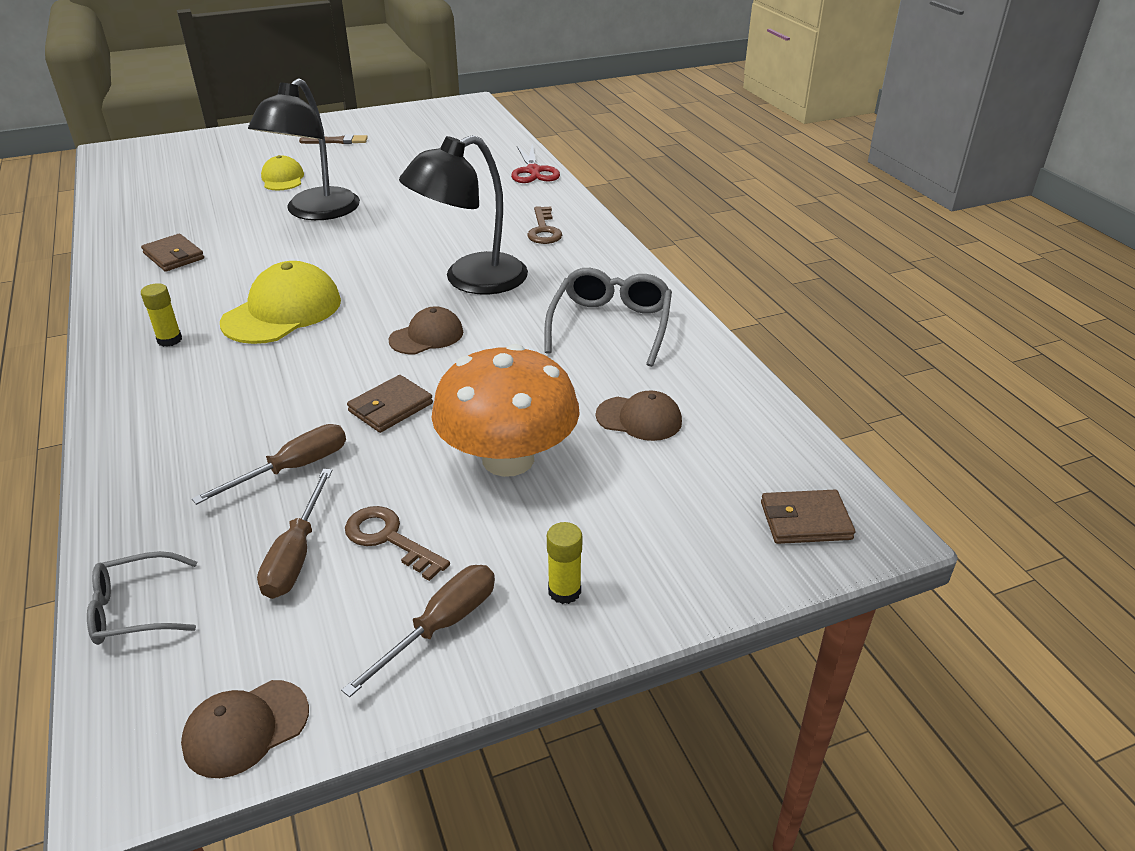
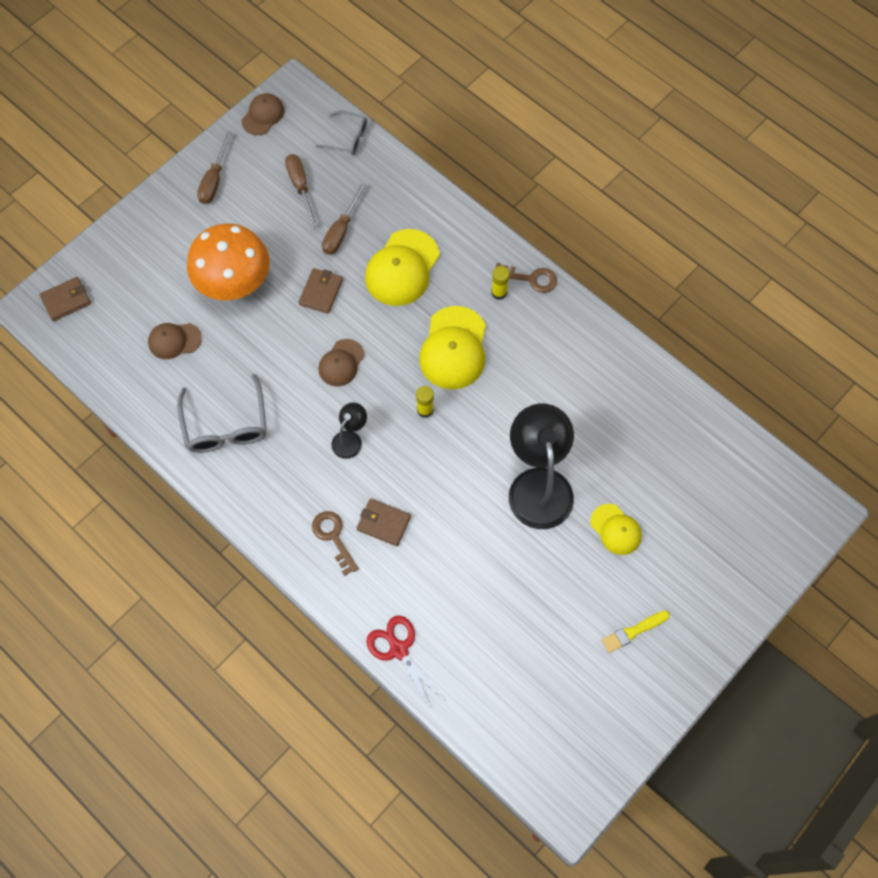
camera: 155 degrees right, 30 degrees up
(136, 609) = (347, 138): grey glasses -> grey glasses turned 60 degrees clockwise
(174, 256) = (588, 377): brown wallet -> brown wallet (383, 523)
(256, 398) = (402, 268): none -> yellow cap
(336, 141) = (633, 631): brown brush -> yellow brush
(389, 539) = (264, 211): brown key -> brown key (531, 279)
(471, 280) = (350, 439): black lamp -> black lamp, size x0.47
(564, 591) = (169, 216): yellow glue stick -> yellow glue stick (425, 410)

